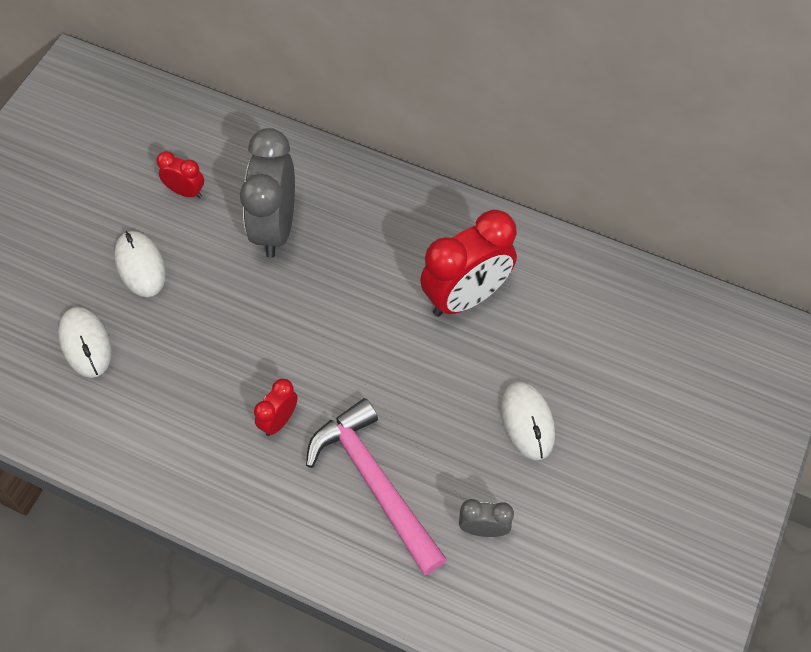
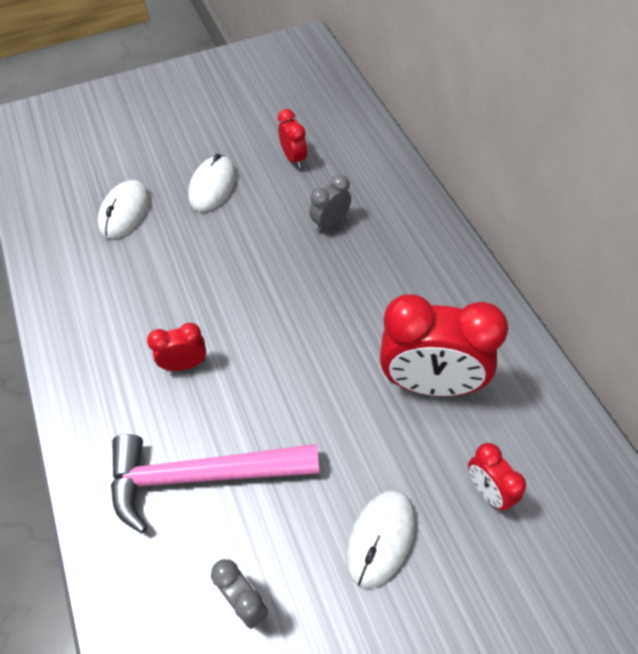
camera: 45 degrees right, 5 degrees down
(275, 227) = (330, 223): grey clock -> grey clock, size x0.49
(375, 482) = (201, 476): pink hammer -> pink hammer turned 105 degrees counterclockwise
(563, 339) = (488, 491): none -> red clock

